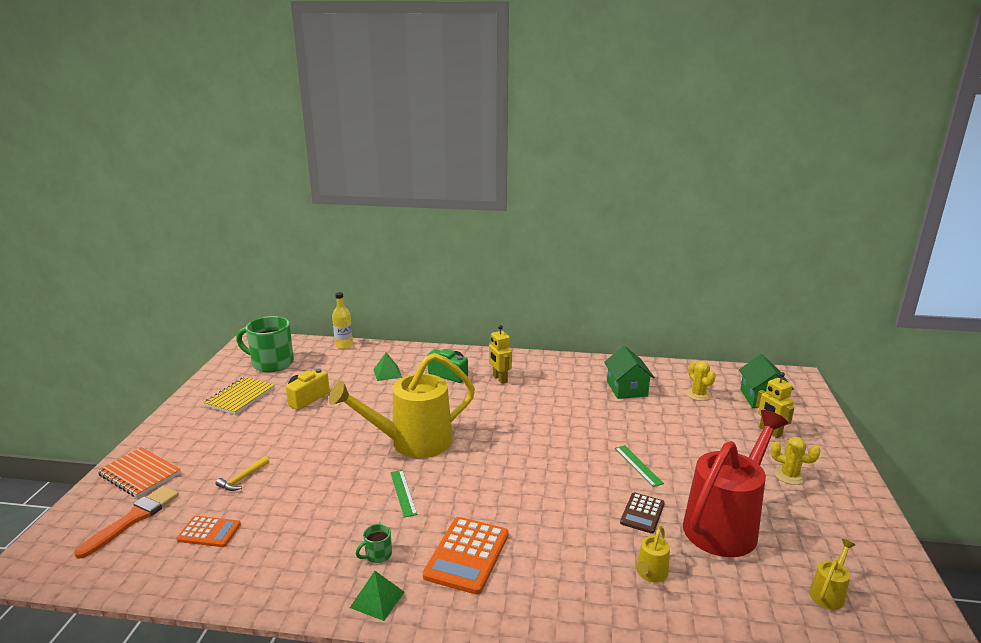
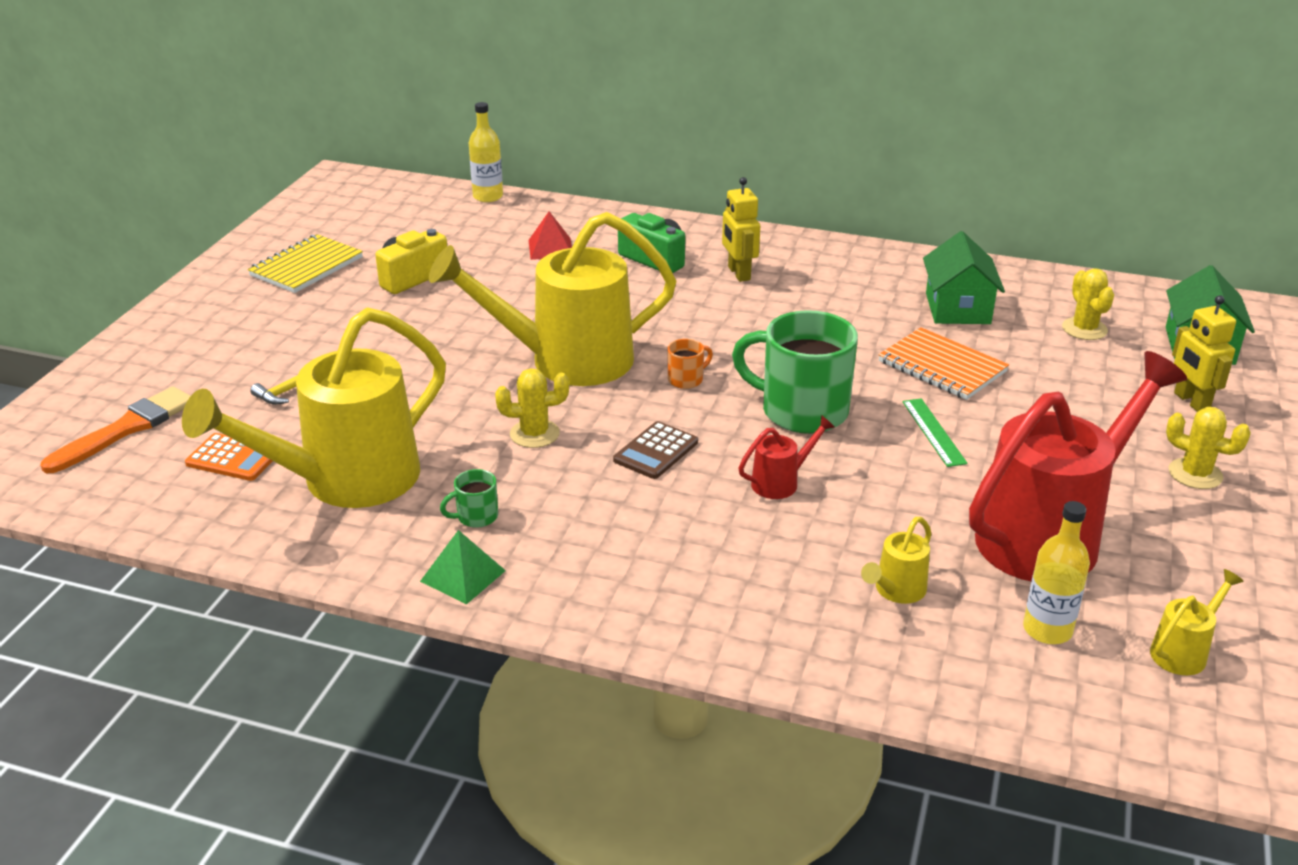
camera: 10 degrees right, 10 degrees up
(140, 474) = (141, 367): orange notebook -> orange notebook (942, 367)
(271, 363) = (364, 217): green mug -> green mug (801, 411)
(287, 540) = (345, 481): none -> yellow watering can
(387, 373) = (550, 248): green pyramid -> red pyramid
(403, 493) = (534, 434): green ruler -> yellow cactus
(467, 555) = (612, 532): orange calculator -> none
(486, 447) = (686, 379): none -> orange mug
(560, 508) = (781, 482): none -> red watering can
(642, 513) = (914, 504): brown calculator -> brown calculator (655, 451)
(747, 589) = (1047, 630): none -> yellow bottle

